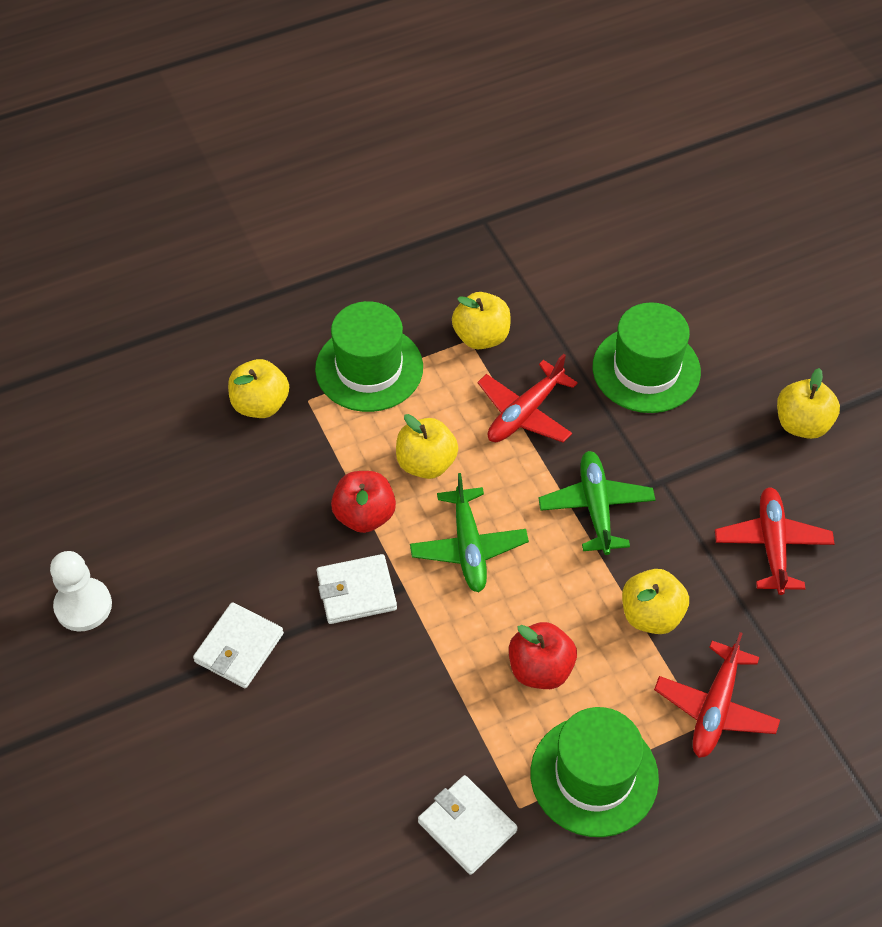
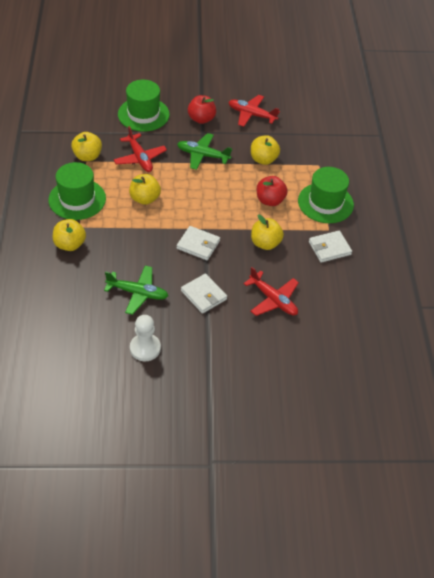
camera: 70 degrees left, 5 degrees down
(356, 591) = (198, 245): white wallet -> white wallet turned 75 degrees counterclockwise
(364, 515) = (159, 229): red apple -> red apple (201, 119)
(468, 547) = (198, 201): green plane -> green plane (138, 293)
(715, 708) = (314, 158): red plane -> red plane (273, 300)
(802, 424) = (201, 84): yellow apple -> yellow apple (265, 243)

